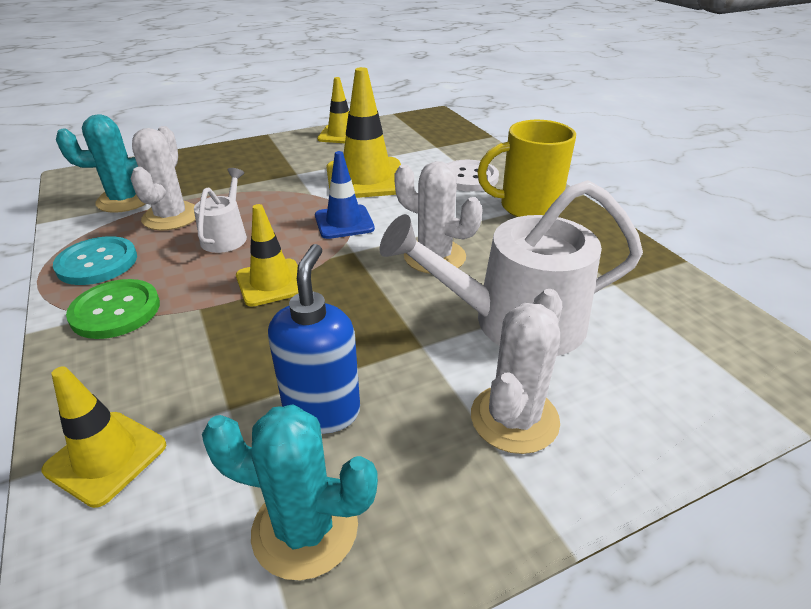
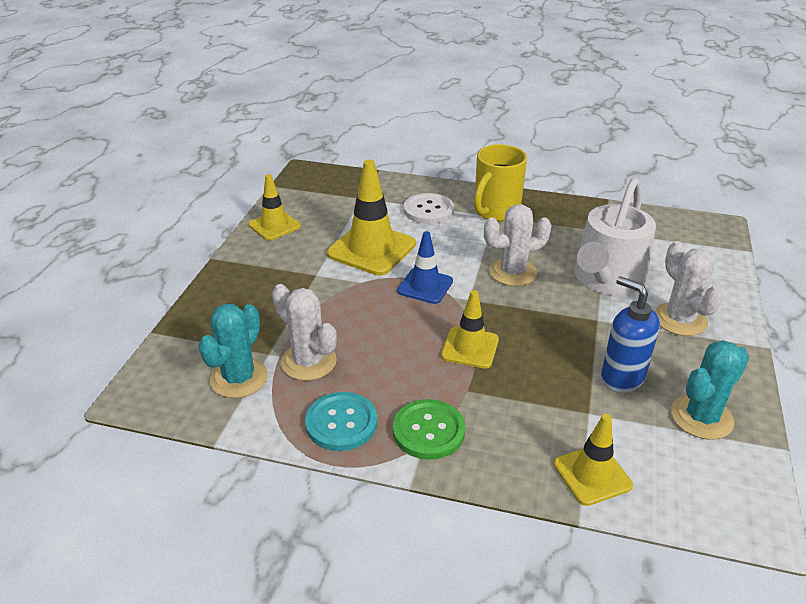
camera: 50 degrees left, 0 degrees up
(226, 236) = (379, 345): white watering can -> none

